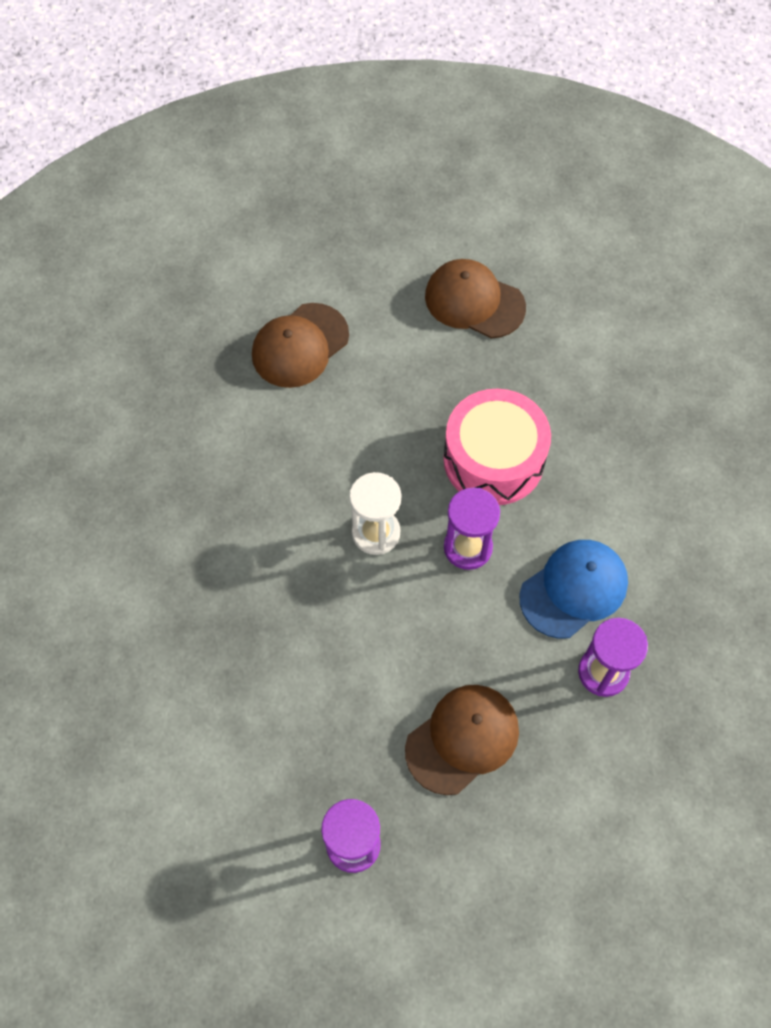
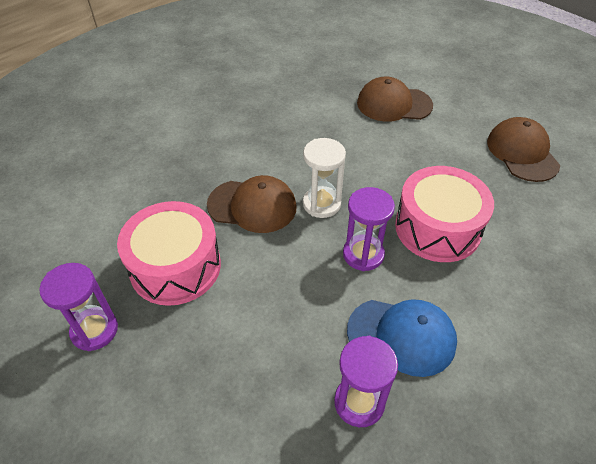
camera: 50 degrees right, 15 degrees down
(337, 724) = (175, 266): none -> pink drum
(462, 739) = (223, 344): brown cap -> brown cap (252, 206)

